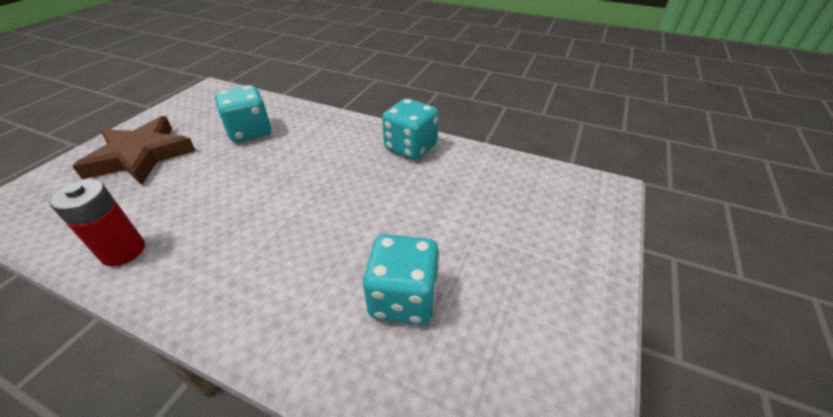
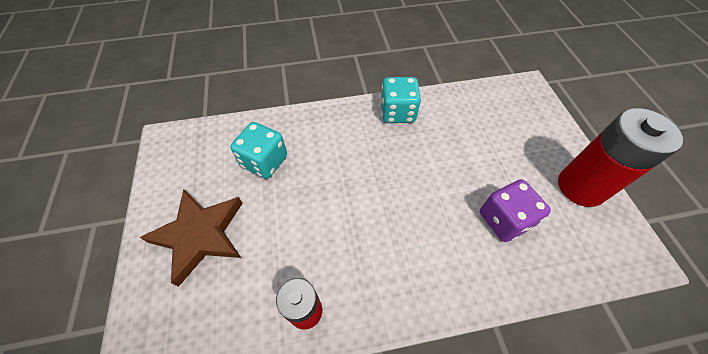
camera: 35 degrees left, 15 degrees up
(403, 298) = (504, 220): turquoise dice -> purple dice
(558, 327) = (580, 187): none -> red battery

